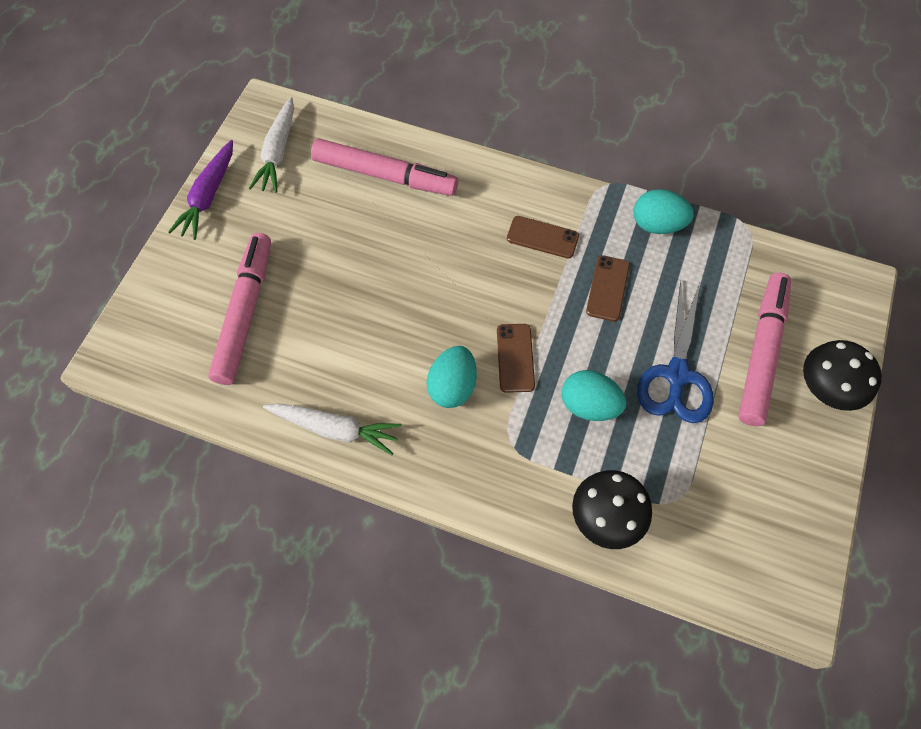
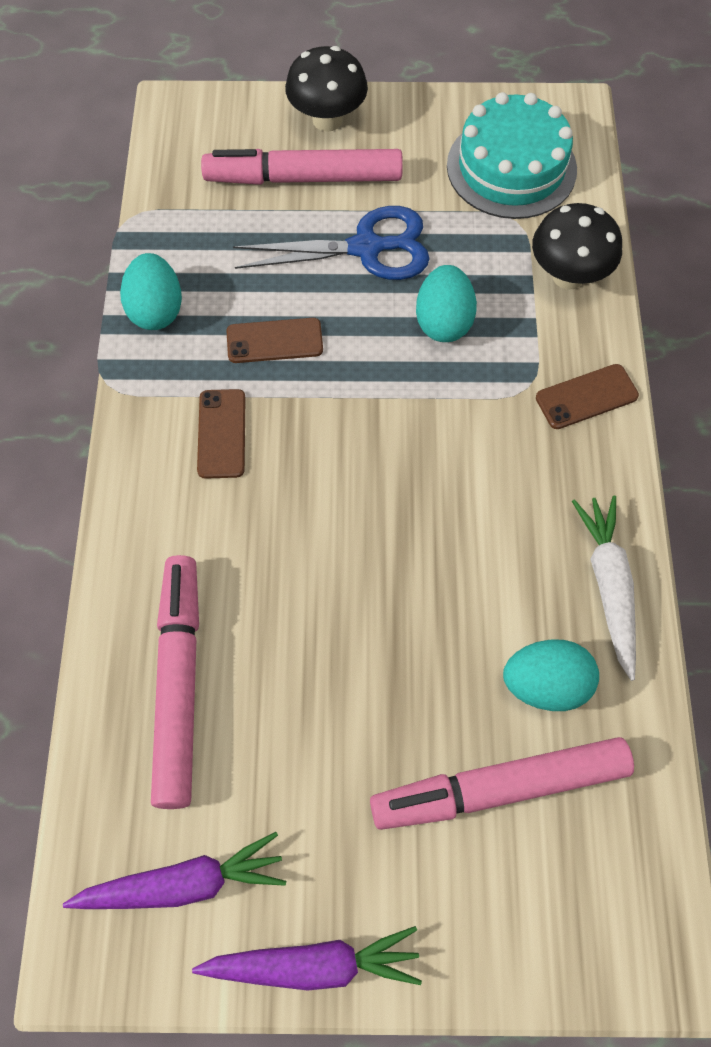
camera: 110 degrees left, 0 degrees up
(278, 152) = (183, 883): white carrot -> purple carrot
(452, 386) = (486, 470): turquoise egg -> turquoise egg (545, 684)
(515, 358) = (416, 414): brown phone -> brown phone (586, 397)
(737, 521) = (511, 167): none -> turquoise cake

